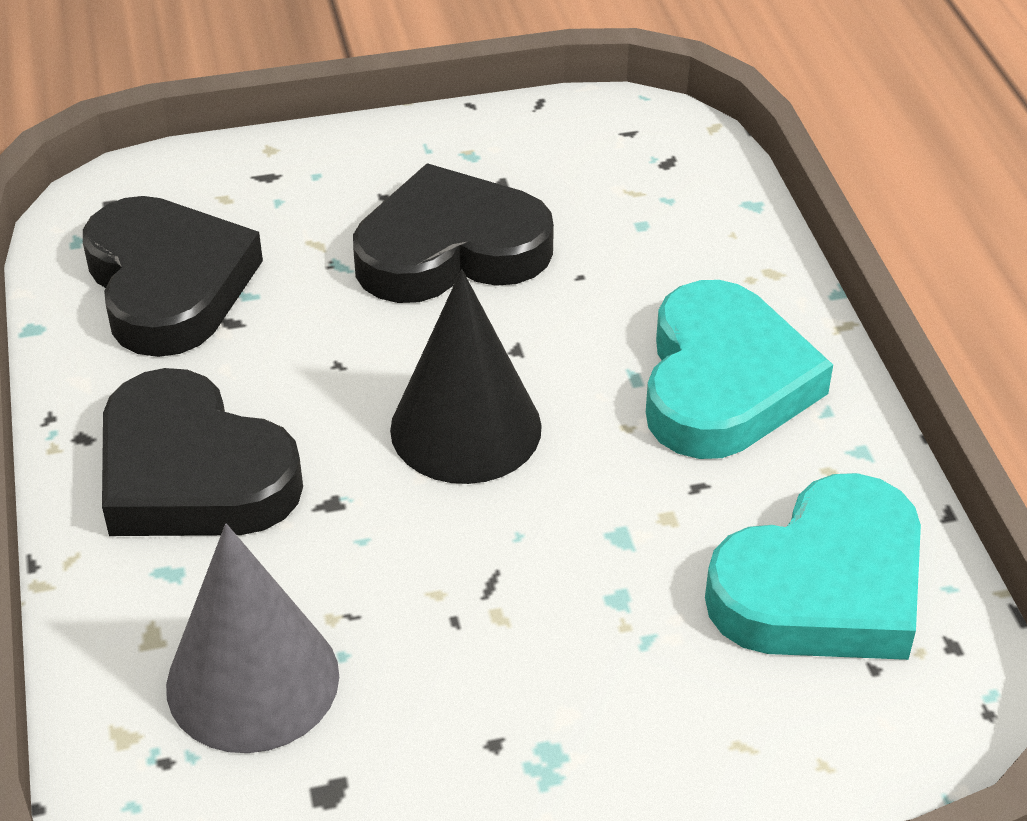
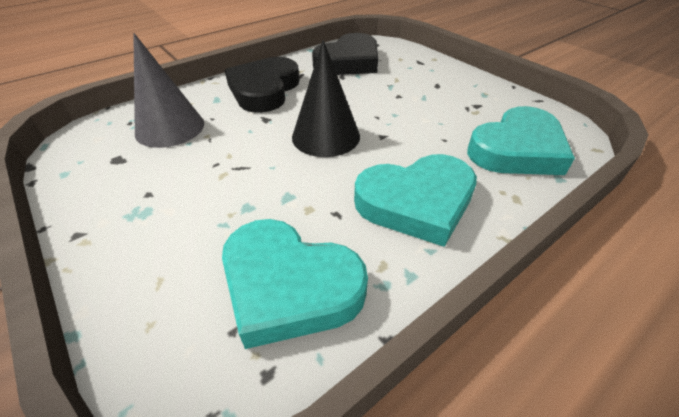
camera: 65 degrees right, 0 degrees up
(450, 249) = (424, 105): black heart -> none
(662, 208) = (517, 149): none -> turquoise heart

